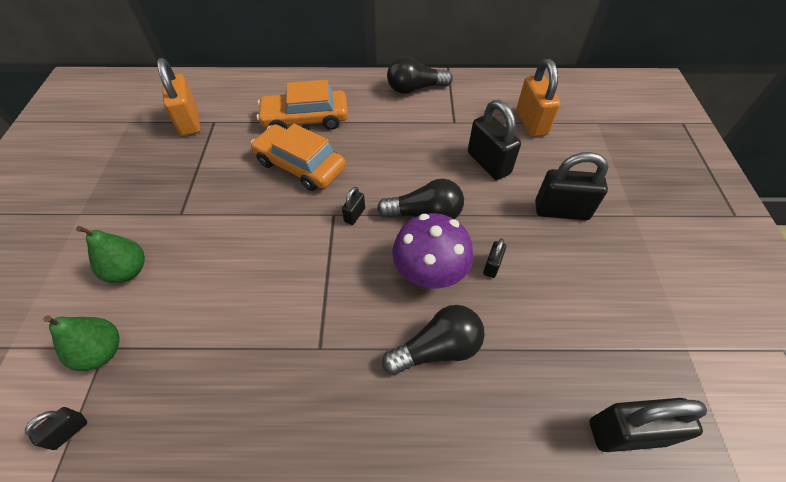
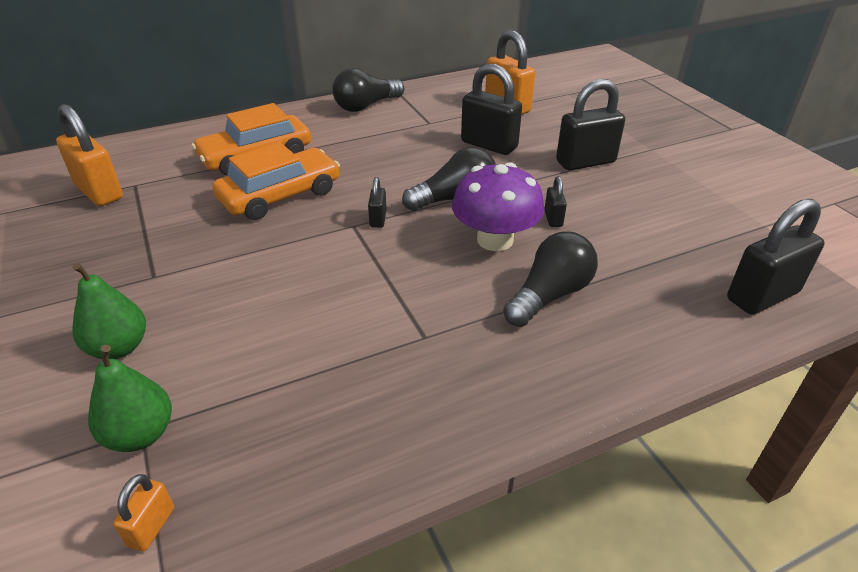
camera: 25 degrees left, 15 degrees down
(69, 431) = (151, 527): black padlock -> orange padlock
(300, 165) = (280, 195): orange car -> orange car turned 135 degrees clockwise

